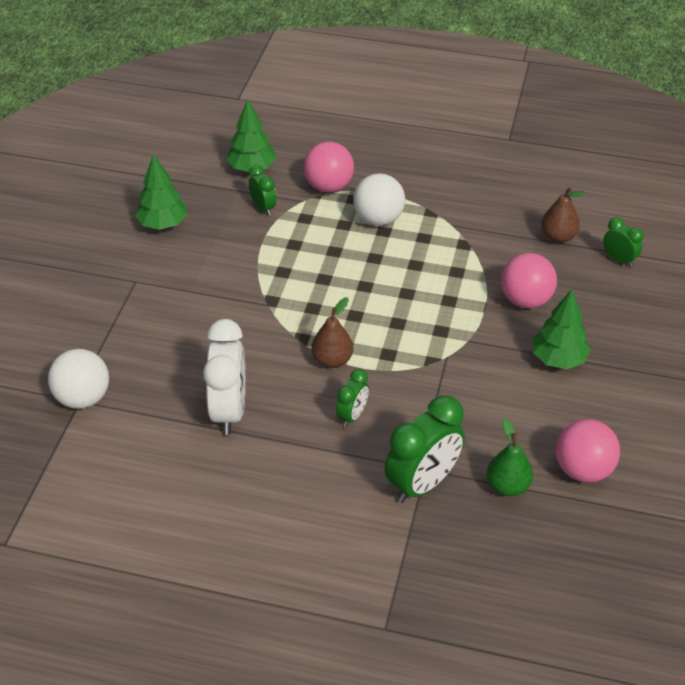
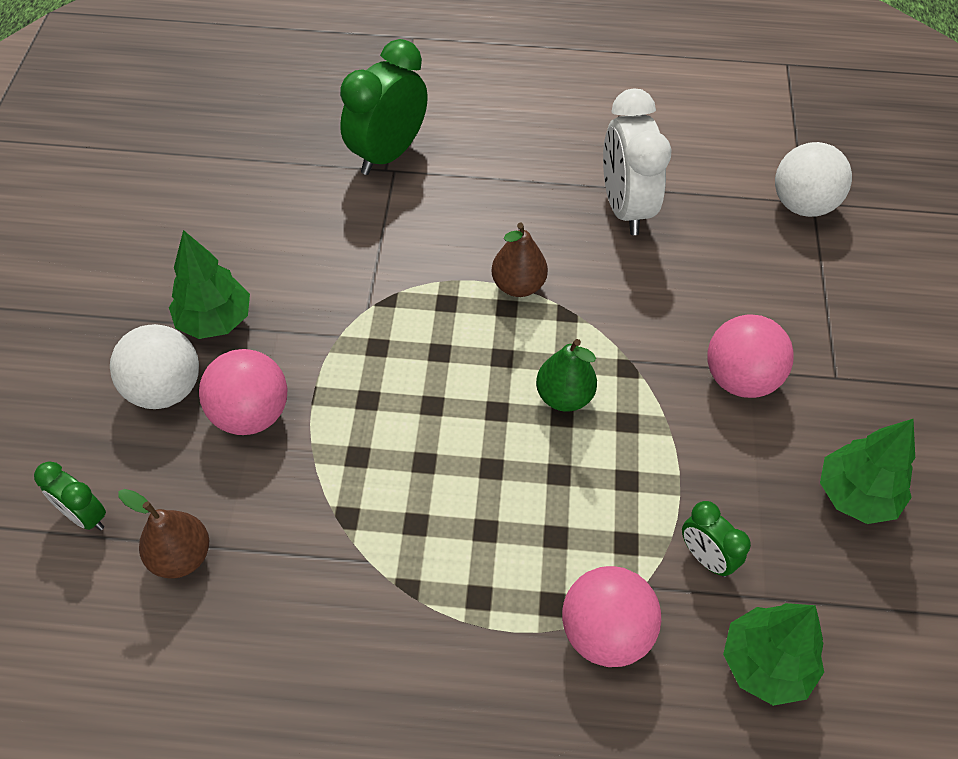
camera: 170 degrees right, 10 degrees up
(352, 415) = (478, 218): green clock -> none
(378, 219) = (498, 557): white ball -> white ball (165, 389)
(507, 486) = (294, 161): green pear -> green pear (564, 396)
(583, 469) = (206, 186): pink ball -> pink ball (740, 379)

